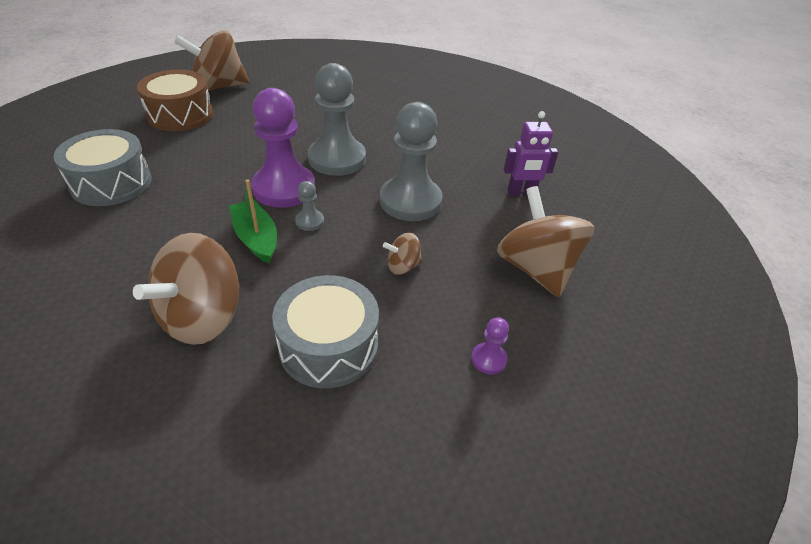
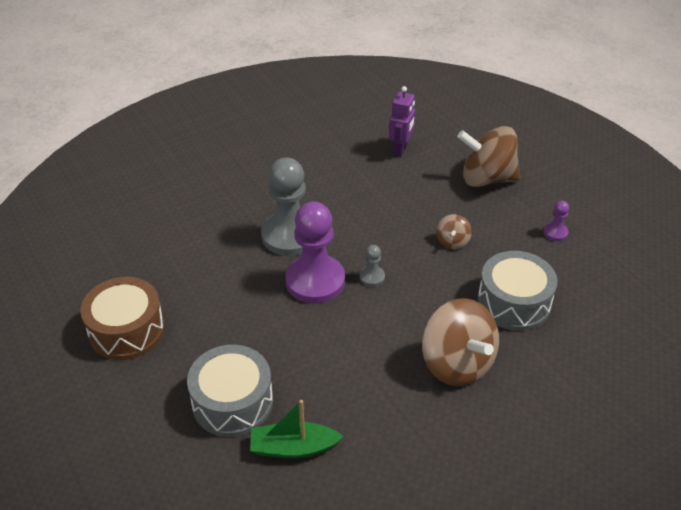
camera: 60 degrees left, 0 degrees up
(218, 87) = (83, 288): brown spinning top -> none
(256, 238) = (377, 314): green boat -> green boat (293, 448)
(410, 201) = (377, 212): grey pawn -> none

